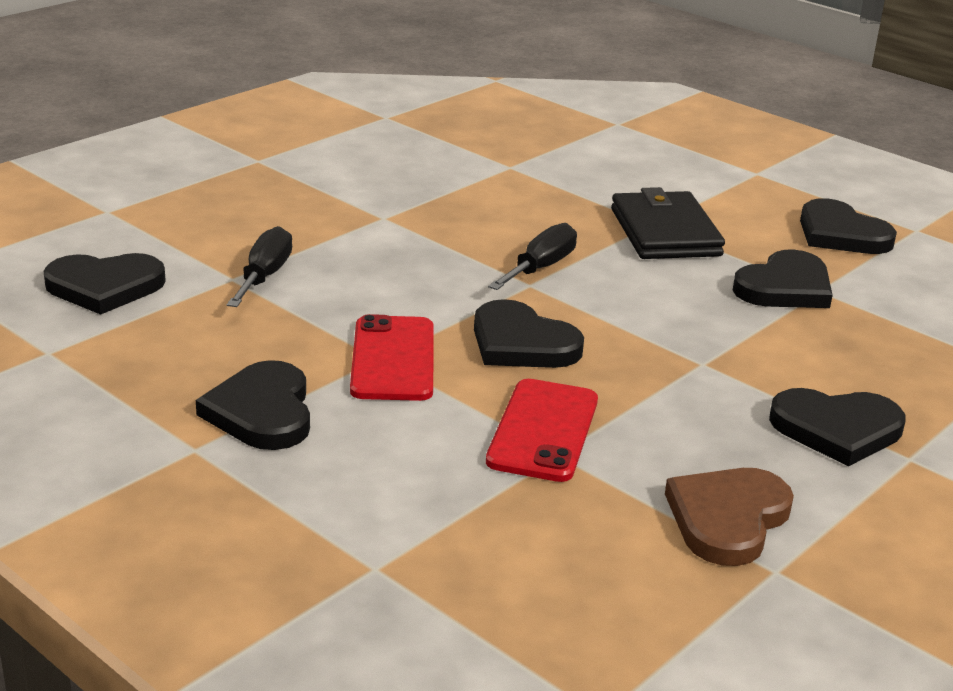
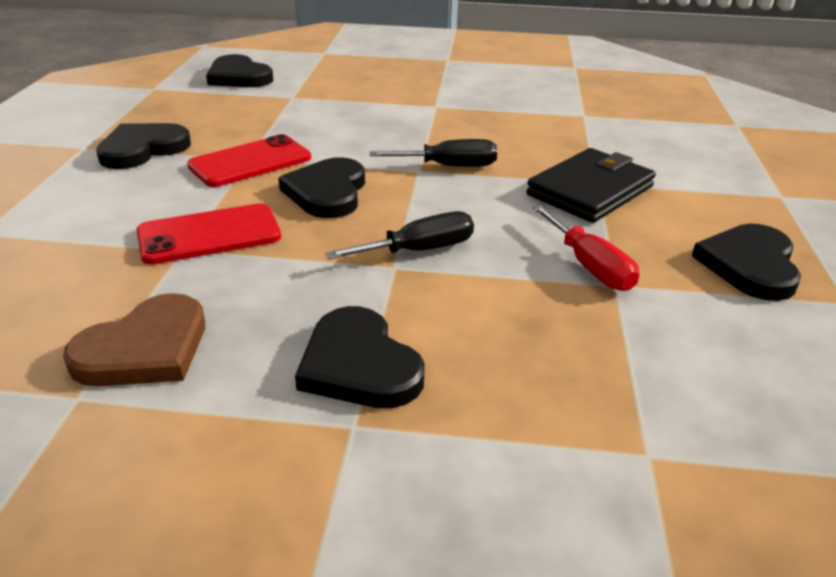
camera: 55 degrees right, 5 degrees up
(264, 276) = (306, 102): black screwdriver -> black screwdriver (419, 250)
(728, 519) = (145, 349): brown heart -> brown heart turned 135 degrees clockwise
(785, 287) = (589, 266): black heart -> red screwdriver

